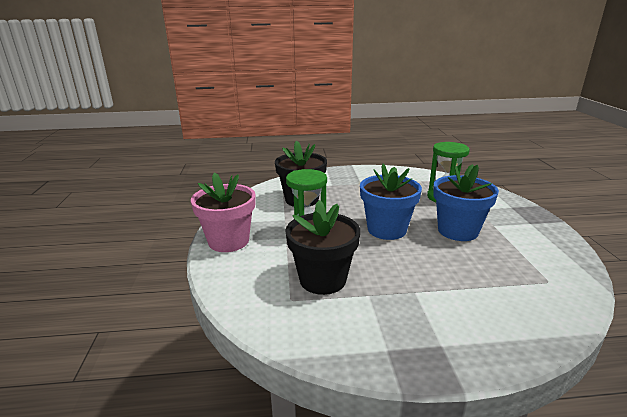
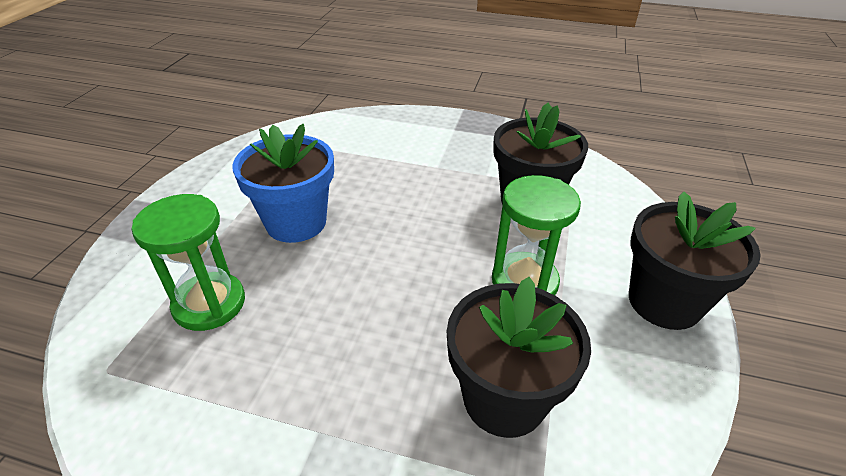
camera: 160 degrees left, 15 degrees up
(228, 241) = (664, 302): pink flower pot -> black flower pot
(387, 229) = (393, 253): blue flower pot -> none

